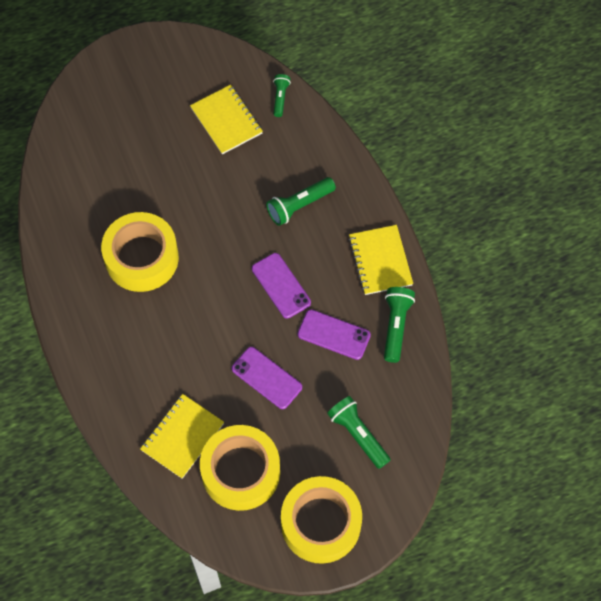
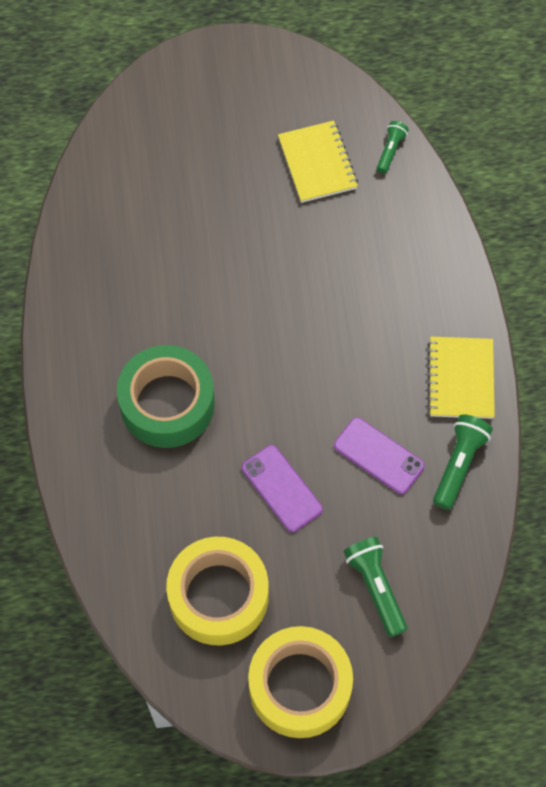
camera: 15 degrees right, 0 degrees up
(142, 258) = (170, 305): yellow tape -> none
(161, 335) = (167, 403): none -> green tape
(182, 437) = (159, 534): yellow notebook -> none
(281, 285) = (330, 379): purple phone -> none
(299, 205) = (378, 287): green flashlight -> none

